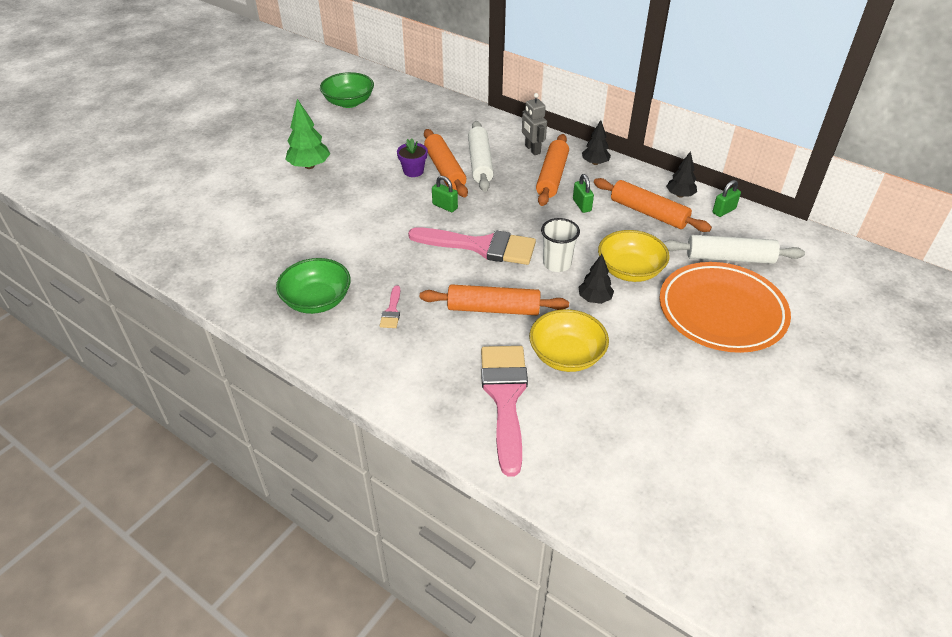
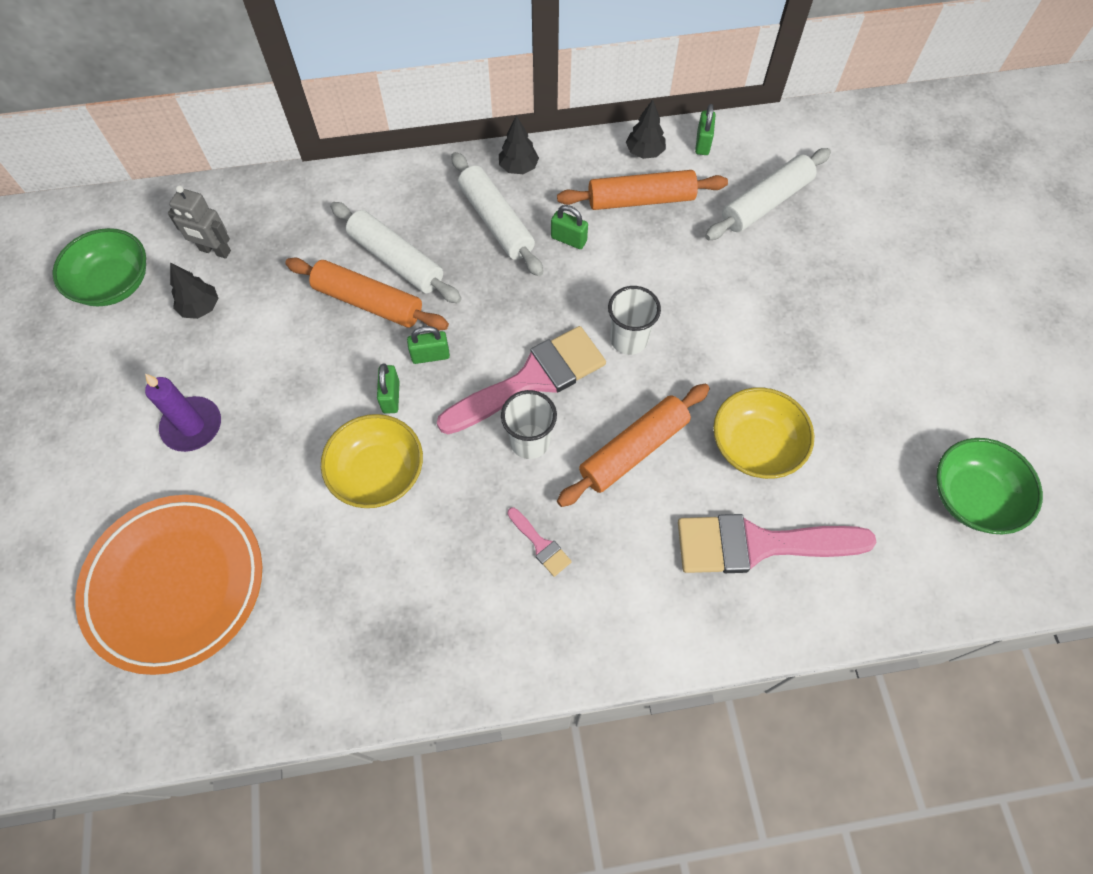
camera: 45 degrees left, 20 degrees up
(309, 166) = (192, 426): green tree -> purple candle
(317, 300) = (447, 605): green bowl -> green bowl (972, 497)
(404, 209) = (391, 397): none -> green padlock
(413, 171) = (334, 332): purple flower pot -> none
(445, 269) = (530, 441): none -> white cup
(505, 397) = (758, 544): pink brush -> pink brush turned 45 degrees counterclockwise
(532, 149) = (432, 196): grey robot -> grey robot (215, 251)
(552, 177) = (496, 221): orange rolling pin -> white rolling pin
(594, 299) = (708, 354): black tree -> black tree (200, 307)
(630, 270) = (701, 291): yellow bowl -> yellow bowl (378, 473)
(721, 312) = (822, 276): orange plate -> orange plate (175, 584)

